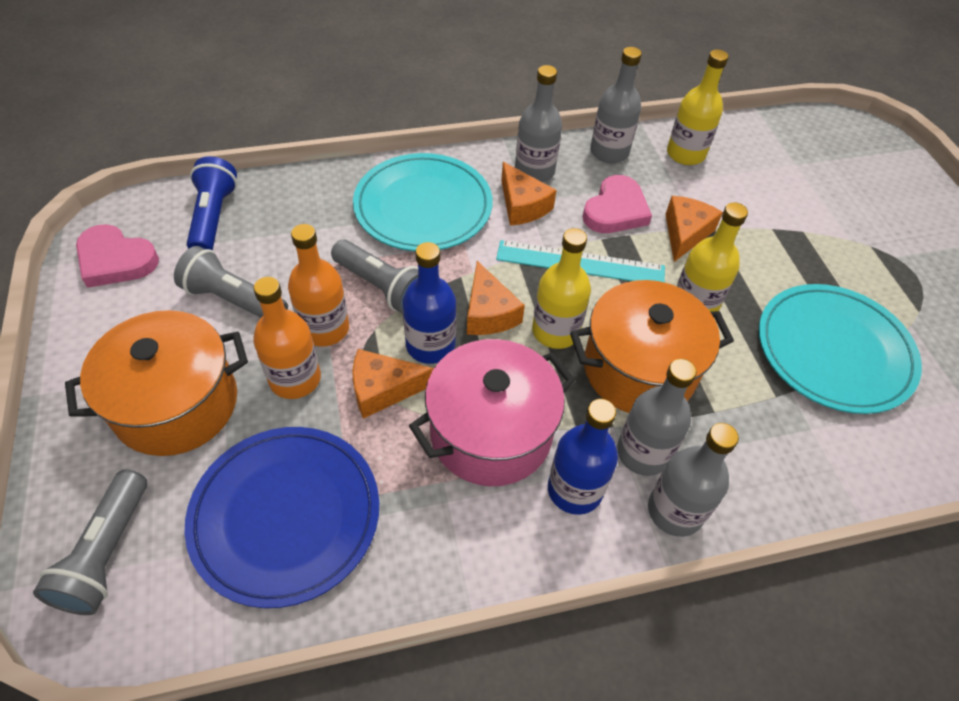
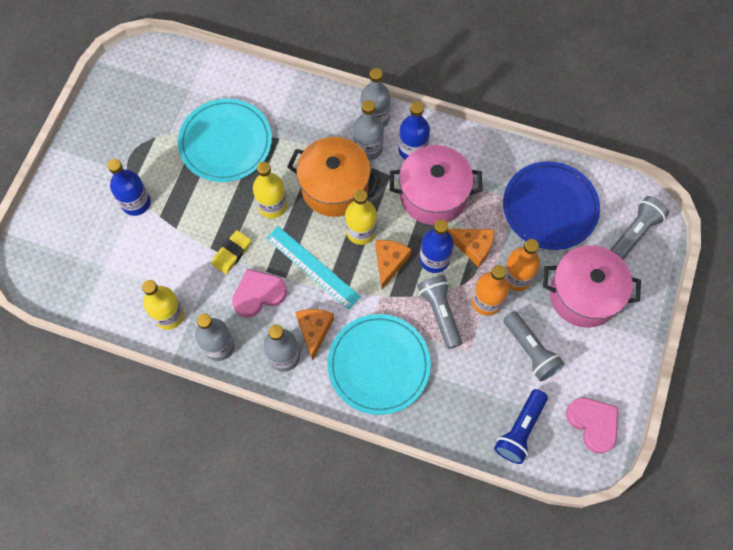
camera: 145 degrees left, 15 degrees up
(176, 404) = (583, 295): orange pot -> pink pot
(685, 233) = (232, 253): orange cheese -> yellow eraser
(843, 231) = (136, 203): none -> blue bottle

